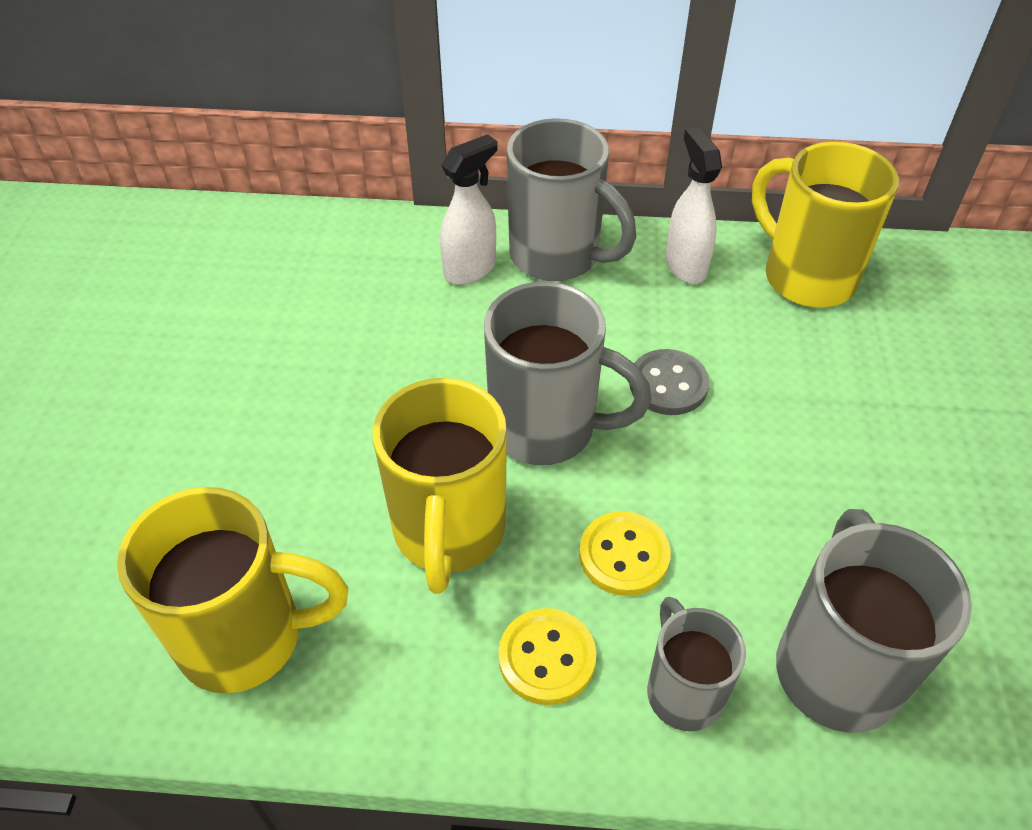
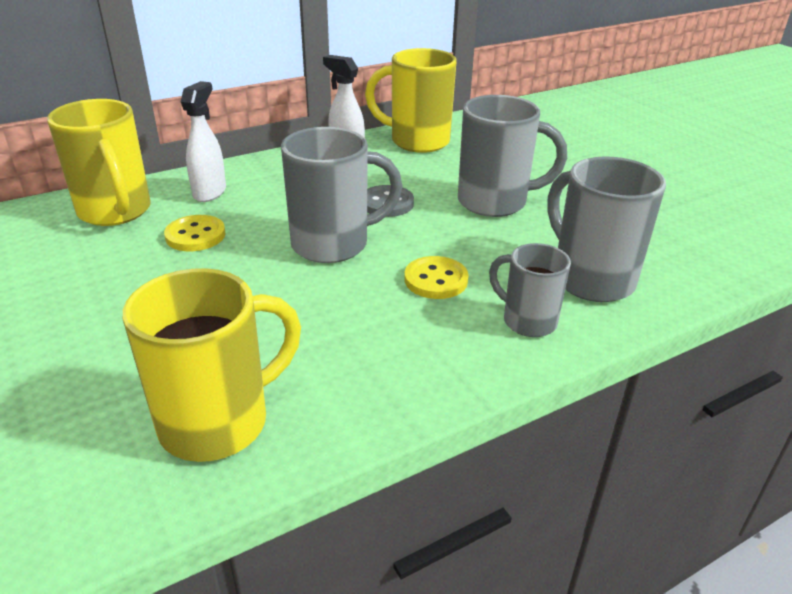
camera: 35 degrees left, 15 degrees down
(448, 532) = (317, 311): yellow mug -> yellow mug (115, 212)
(547, 658) = (437, 341): yellow button -> yellow button (195, 235)
(557, 257) = (264, 172): grey mug -> grey mug (495, 202)

